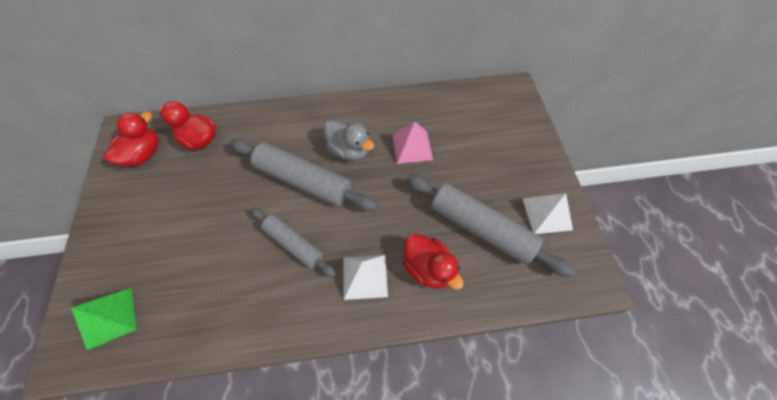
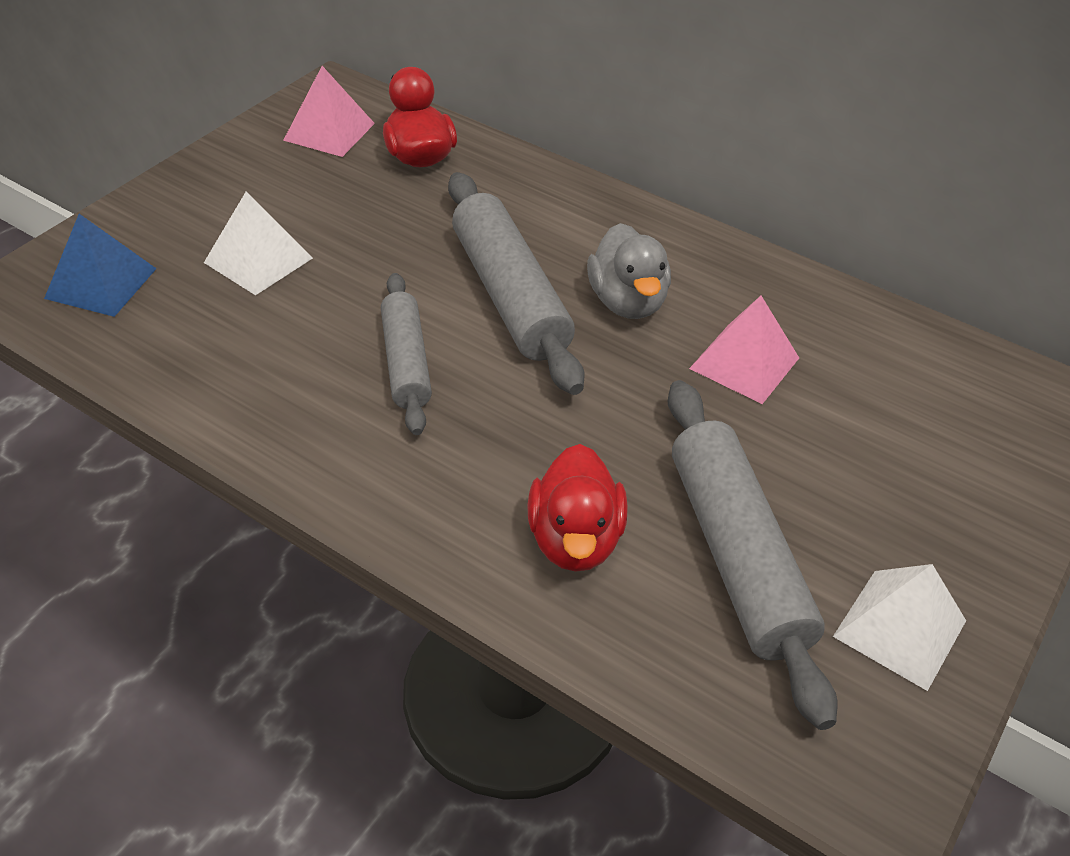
camera: 40 degrees right, 15 degrees down
(110, 317) = (101, 283): green pyramid -> blue pyramid
(144, 154) = (329, 131): red duck -> pink pyramid
(365, 276) = (462, 475): white pyramid -> white pyramid (258, 260)

